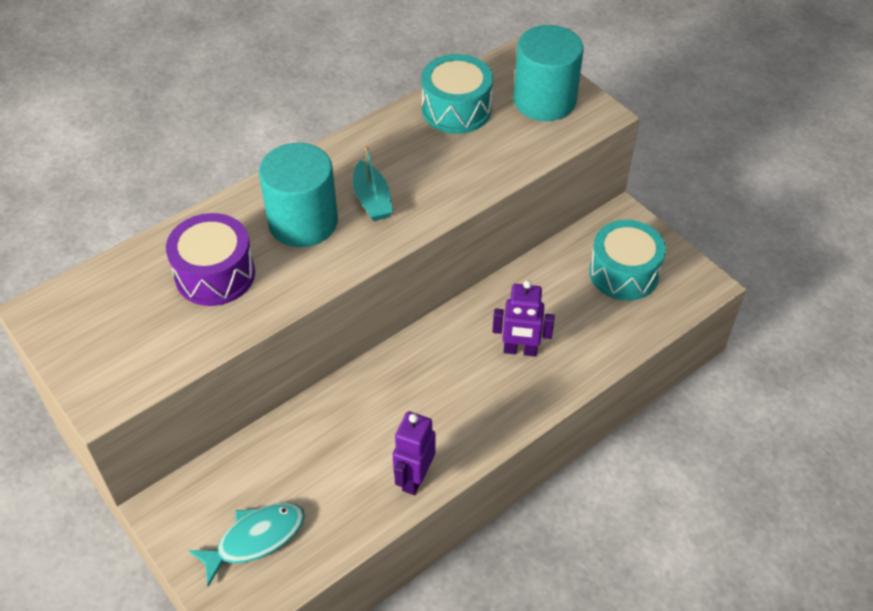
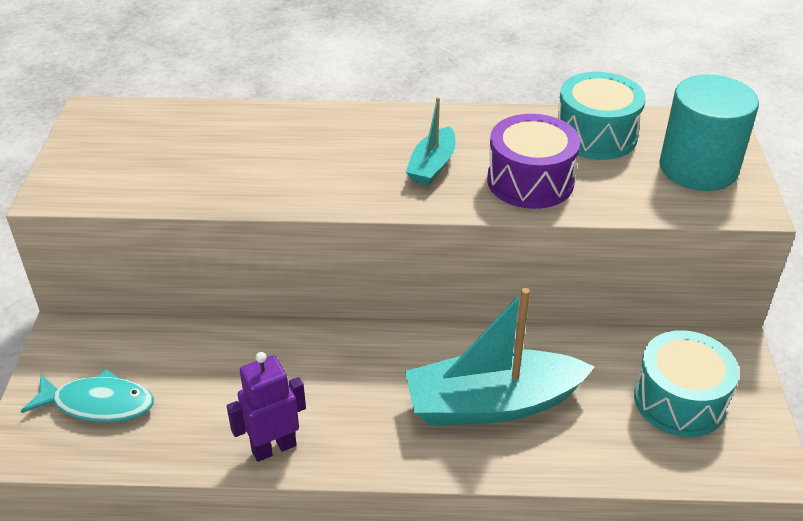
camera: 40 degrees right, 10 degrees down
(215, 274) = (239, 154): purple drum -> purple drum (530, 181)
(303, 222) = (353, 153): turquoise cylinder -> none
(520, 350) = (492, 403): purple robot -> turquoise boat

